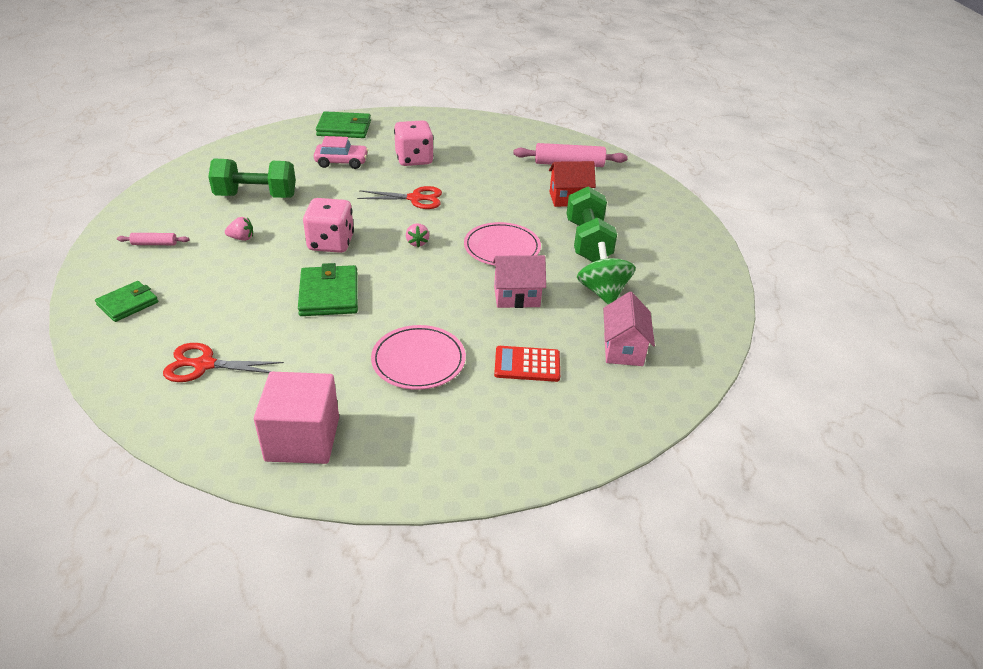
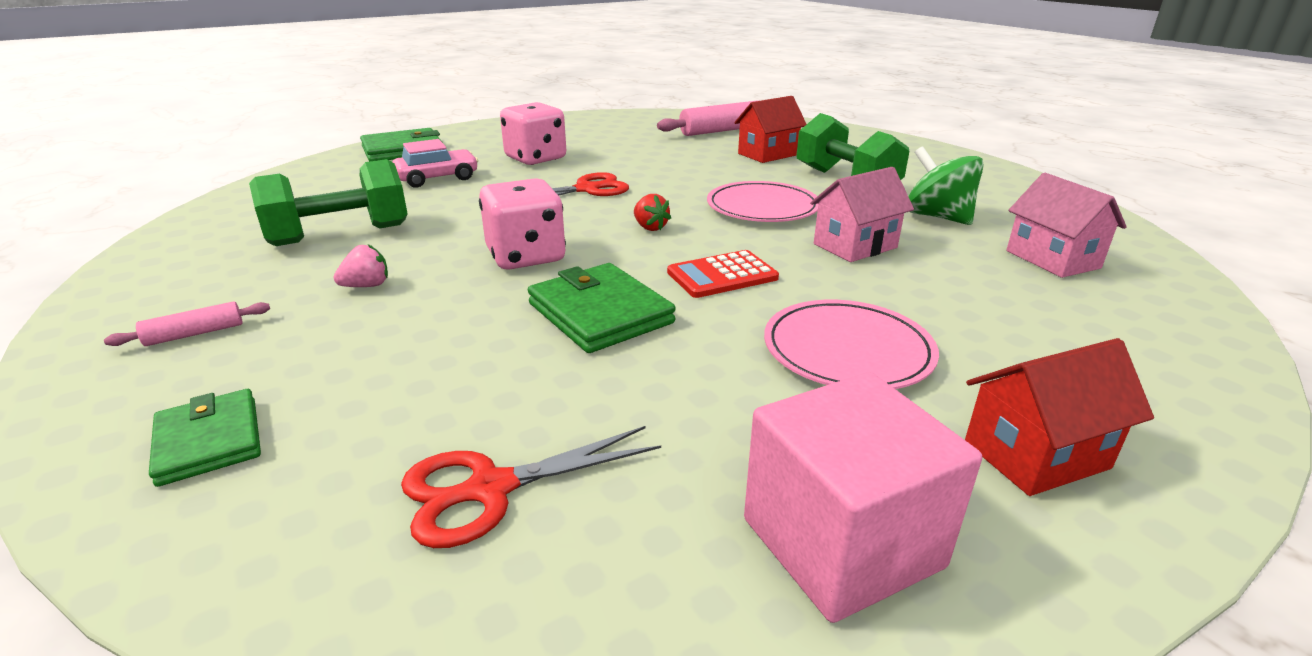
camera: 25 degrees left, 10 degrees down
(128, 304) = (209, 441): green wallet -> green wallet turned 45 degrees counterclockwise
(417, 243) = (650, 227): pink strawberry -> red strawberry
(429, 442) = (1036, 455): none -> red house
(527, 364) = (985, 308): red calculator -> red calculator (722, 275)

